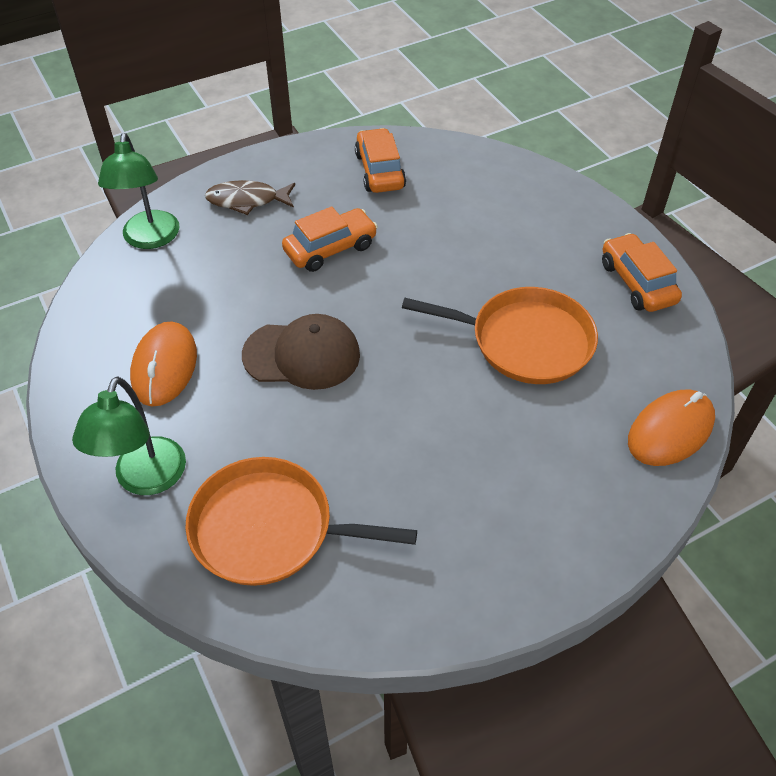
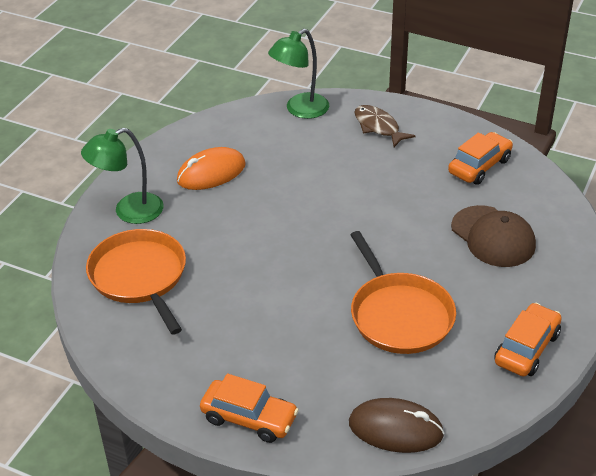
camera: 55 degrees right, 10 degrees down
(302, 355) = (277, 220): brown cap -> brown cap (493, 237)
(330, 248) = (379, 184): orange car -> orange car (249, 418)
(670, 431) = (395, 429): orange mouse -> brown mouse

